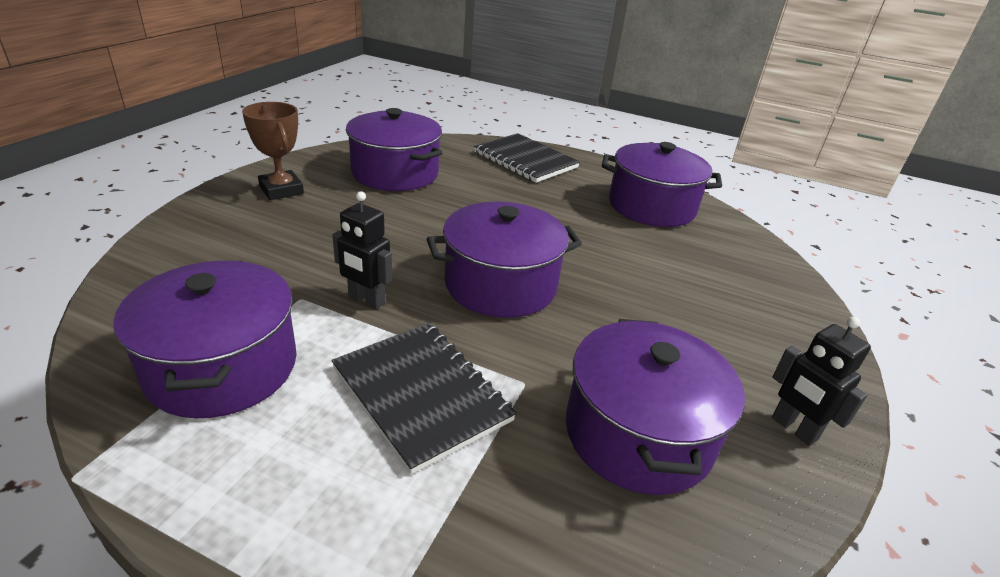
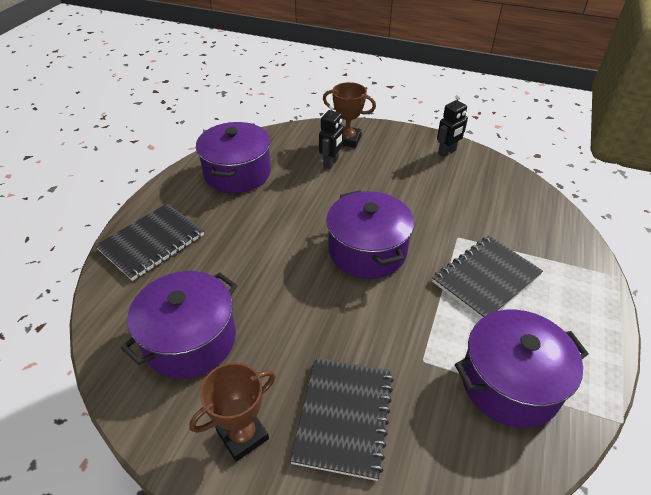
camera: 90 degrees left, 10 degrees up
(263, 238) = (344, 417): none -> black notebook
(366, 300) = (410, 320): black robot -> black robot (331, 163)
(638, 433) = (473, 199): purple pot -> none
(773, 302) = (347, 140): none -> brown trophy

